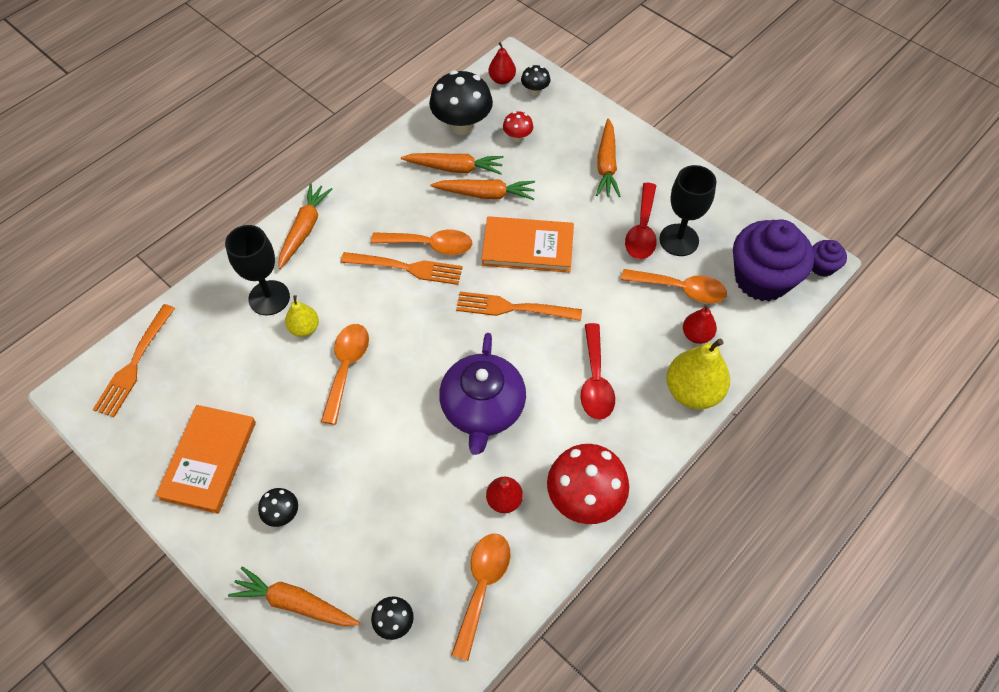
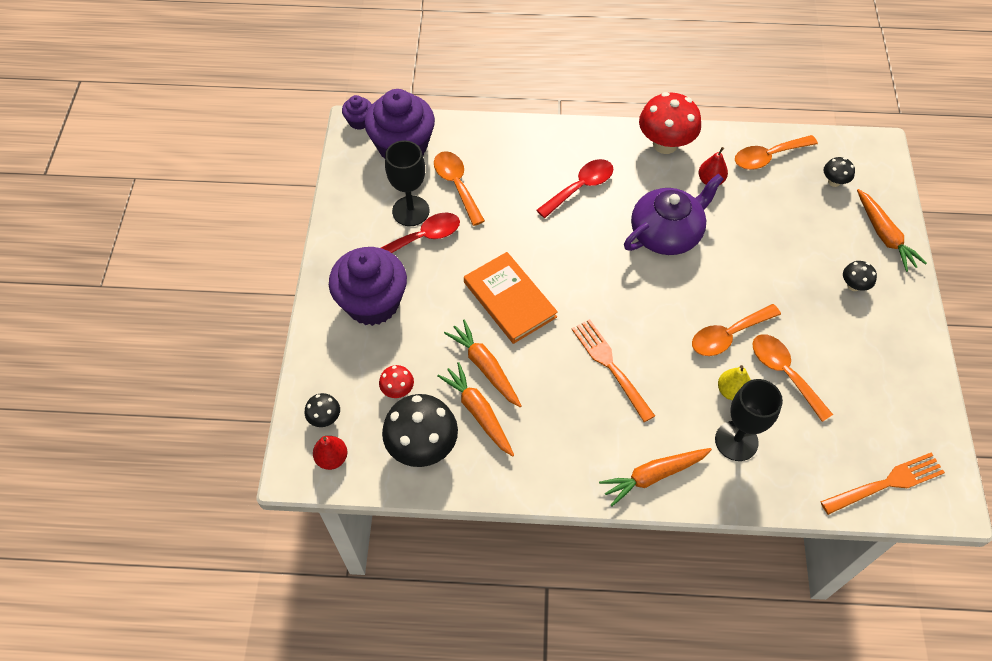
camera: 130 degrees left, 0 degrees up
(209, 460) = (878, 359): orange book -> none
(429, 245) = (574, 367): orange spoon -> orange spoon (784, 373)
(513, 308) = (573, 270): orange fork -> none
(606, 165) = (372, 303): orange carrot -> purple cupcake
(693, 391) = (534, 135): yellow pear -> none
(696, 335) = (487, 156): red pear -> none

